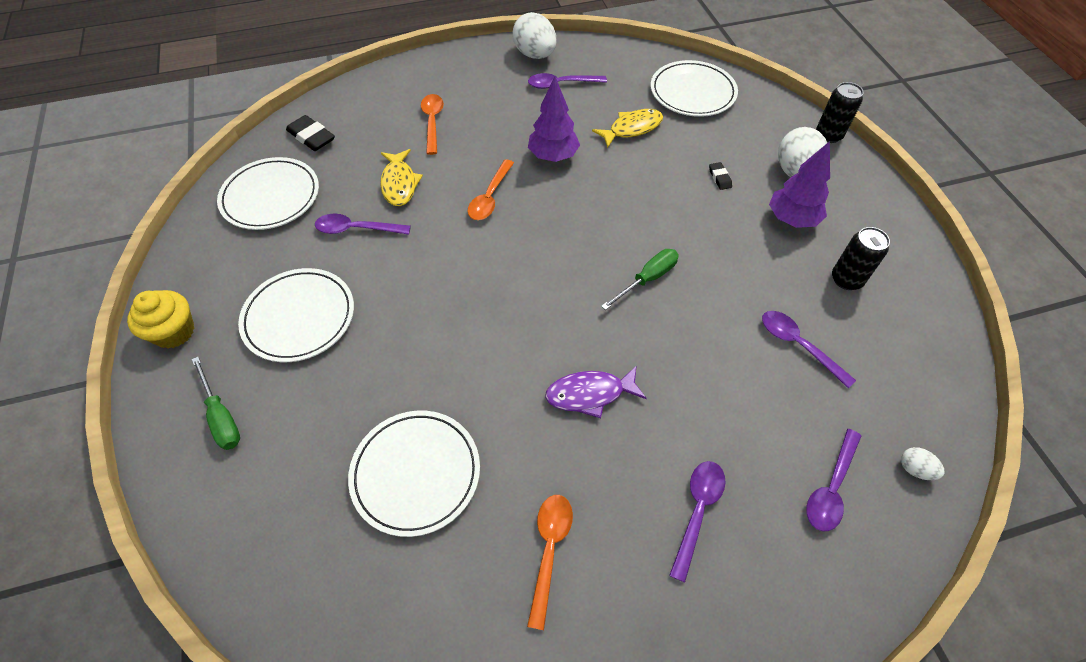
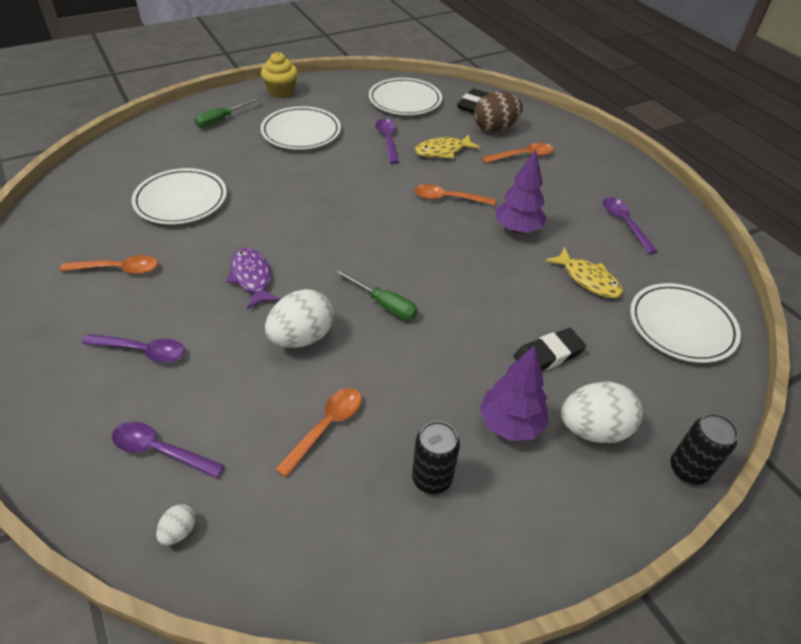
camera: 75 degrees right, 10 degrees down
(370, 131) = (494, 128): none -> brown egg
(535, 55) = (657, 201): white egg -> white egg (301, 337)
(719, 178) = (548, 355): black eraser -> black eraser, size x1.85
(798, 345) = (326, 427): purple spoon -> orange spoon

